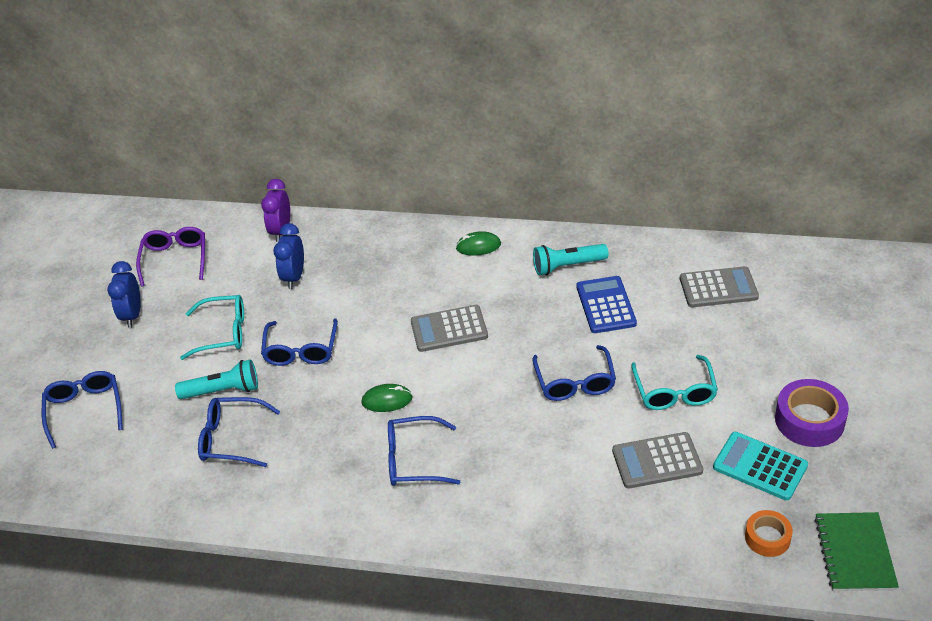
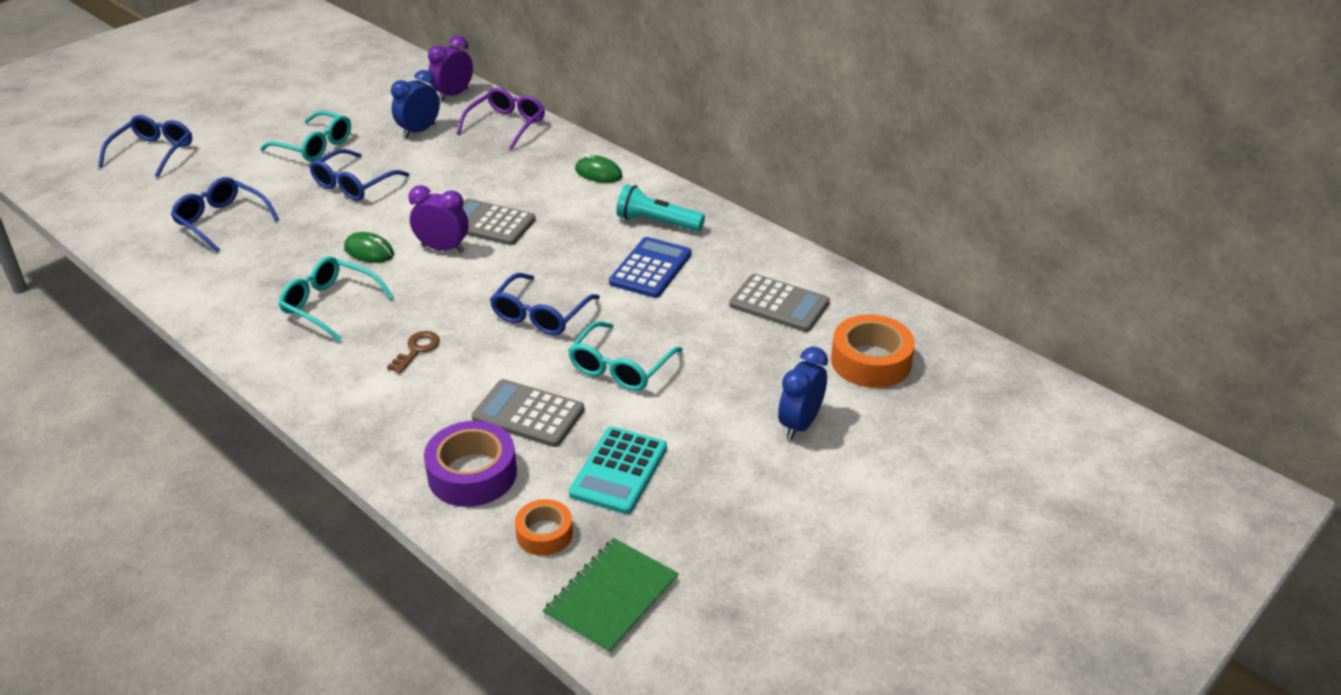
camera: 30 degrees right, 5 degrees down
(132, 315) = (269, 105): blue clock -> blue clock (800, 424)
(175, 259) = (349, 81): purple glasses -> purple glasses (506, 125)
(223, 391) = (260, 185): turquoise flashlight -> none
(414, 460) = (330, 305): blue glasses -> turquoise glasses
(440, 368) = (443, 248): none -> purple clock
(523, 458) = (417, 350): none -> brown key
(760, 466) = (618, 471): turquoise calculator -> turquoise calculator turned 135 degrees counterclockwise
(809, 420) = (721, 458): purple tape -> purple tape (472, 474)
(817, 300) = (871, 361): none -> orange tape

